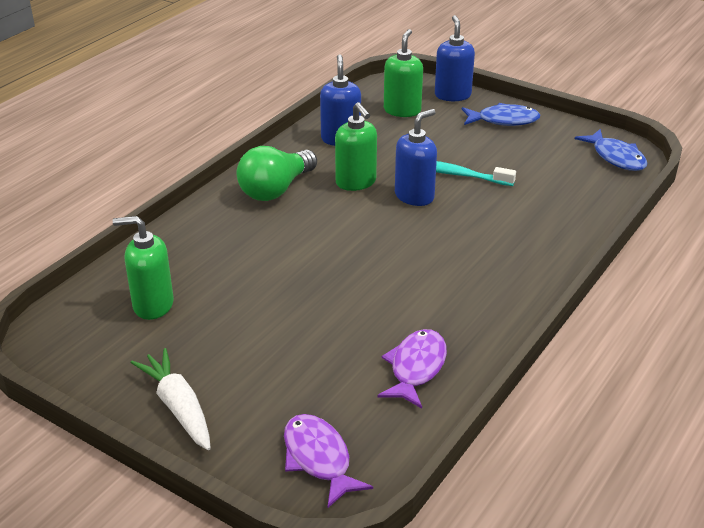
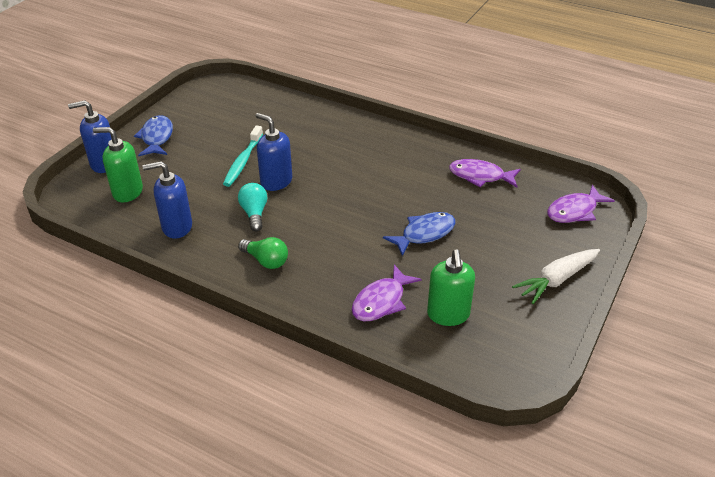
camera: 95 degrees left, 5 degrees up
(190, 260) = (381, 301): none -> purple fish
(275, 190) = (266, 261): green light bulb -> green light bulb, size x0.63
(356, 182) = (254, 213): green soap dispenser -> turquoise light bulb
(616, 157) = (222, 91): blue fish -> blue fish (424, 234)

